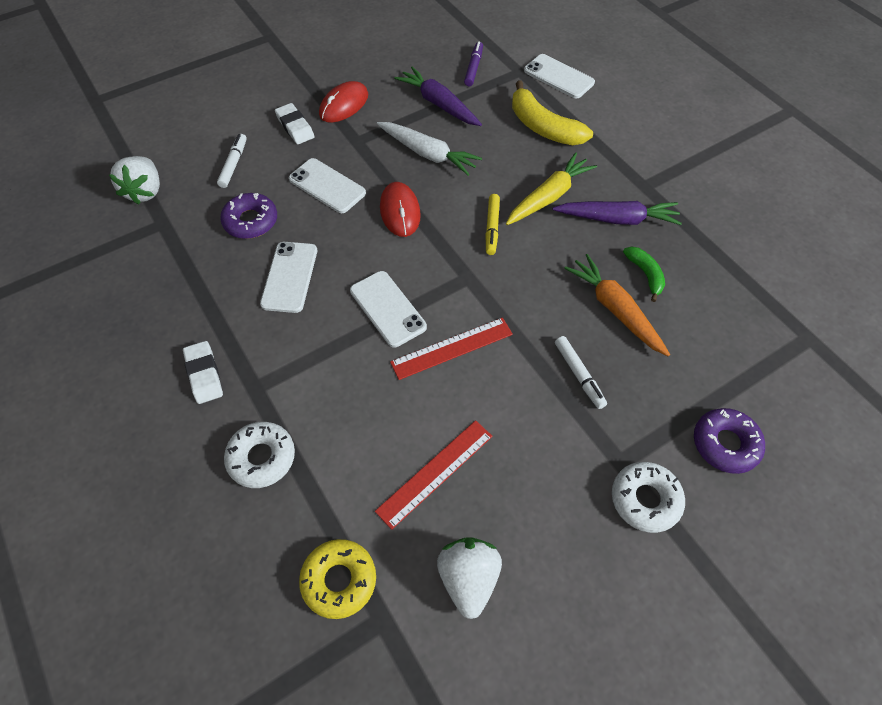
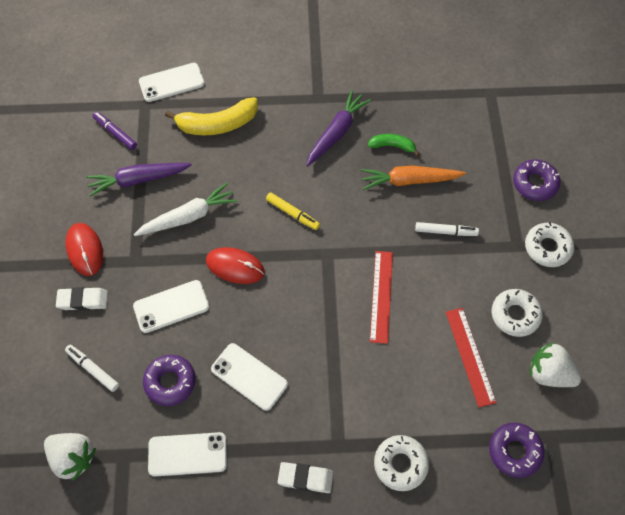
camera: 60 degrees left, 5 degrees up
(339, 580) = (514, 451): yellow donut -> purple donut
(388, 308) = (322, 321): white phone -> white phone (187, 454)
(522, 501) = (515, 315): none -> white donut
(549, 197) = (288, 161): yellow carrot -> none

